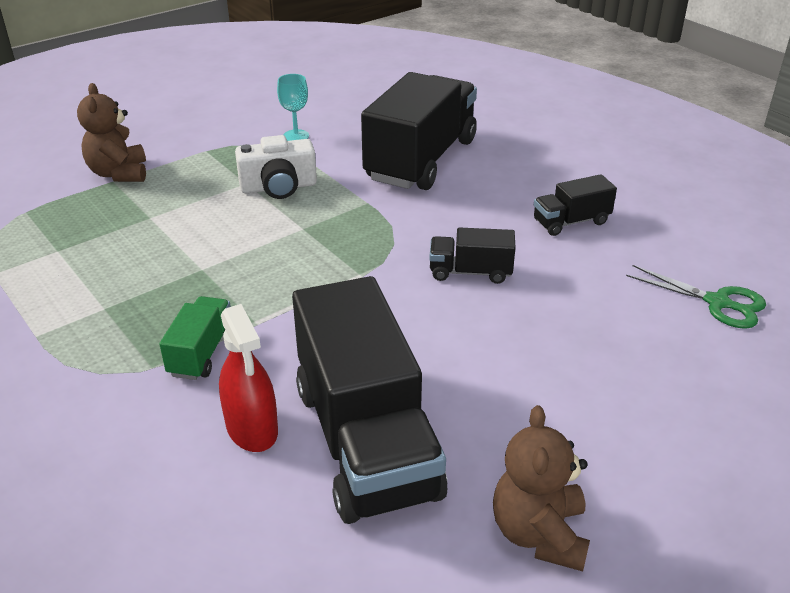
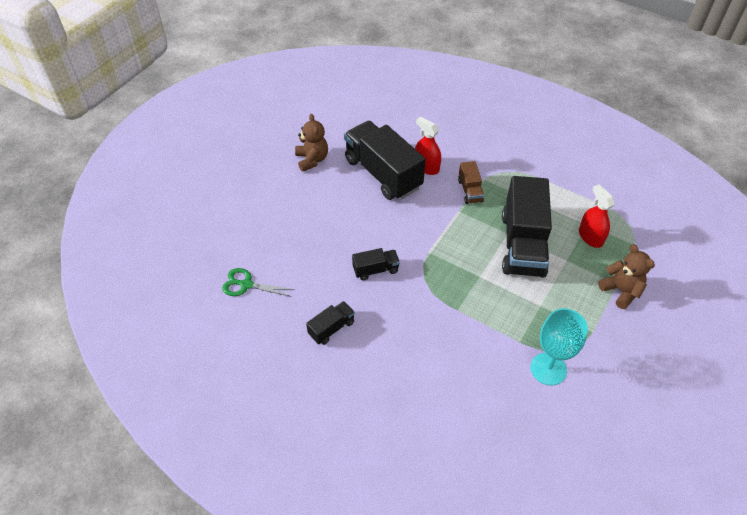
camera: 160 degrees right, 15 degrees up
(76, 234) = (590, 237): none -> red spray bottle
(202, 352) = (470, 191): green truck -> brown truck
(278, 187) = (518, 308): white camera -> none
(296, 136) = (548, 369): turquoise goblet -> turquoise goblet, size x1.83
(421, 160) = (447, 366): black truck -> black truck (522, 244)

